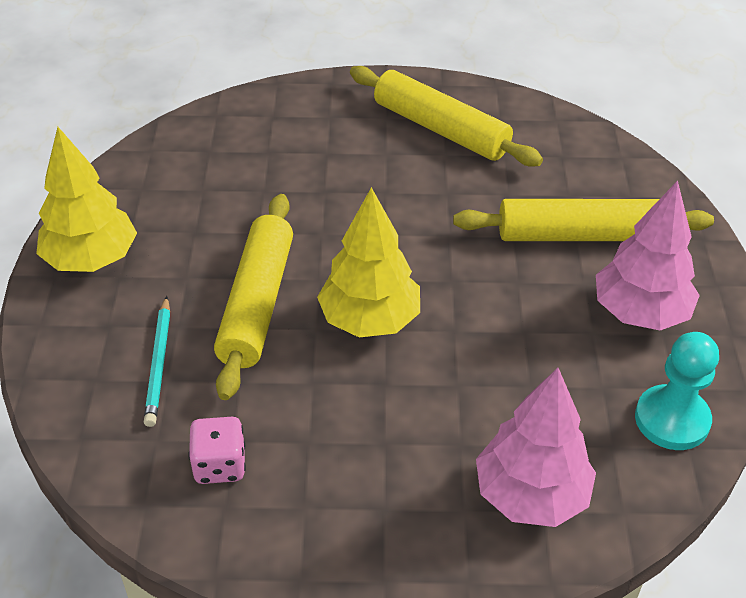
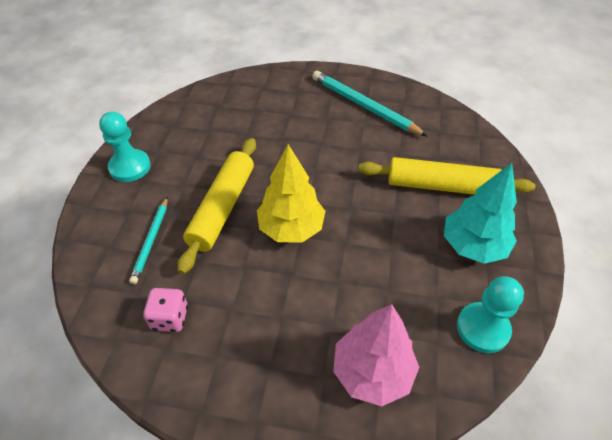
camera: 10 degrees right, 5 degrees up
(91, 259) = (130, 167): yellow tree -> turquoise pawn
(440, 129) = (364, 106): yellow rolling pin -> turquoise pencil
(640, 313) = (473, 246): pink tree -> turquoise tree

